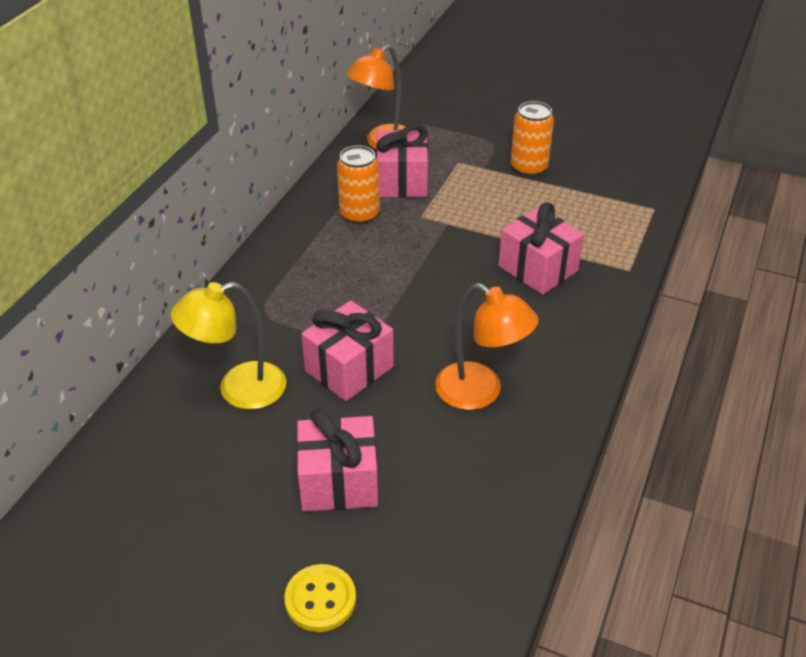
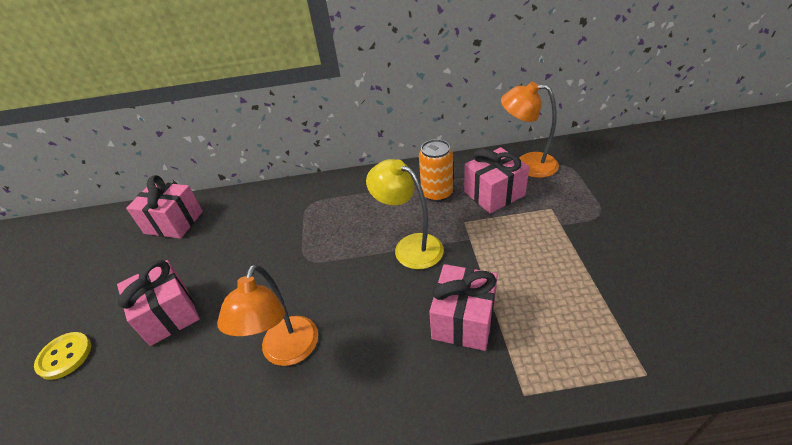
camera: 65 degrees right, 0 degrees up
(238, 390) = (235, 229): yellow lamp -> yellow lamp (410, 246)
(349, 369) = (276, 267): pink gift -> pink gift (174, 222)
(528, 168) = (595, 250): orange can -> none

